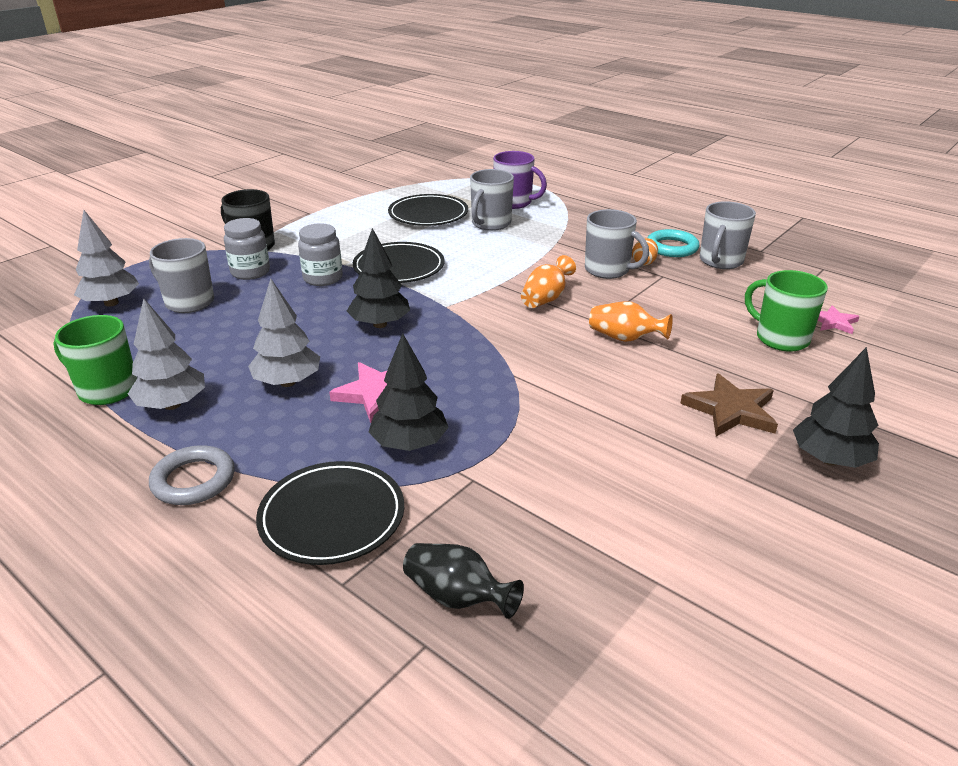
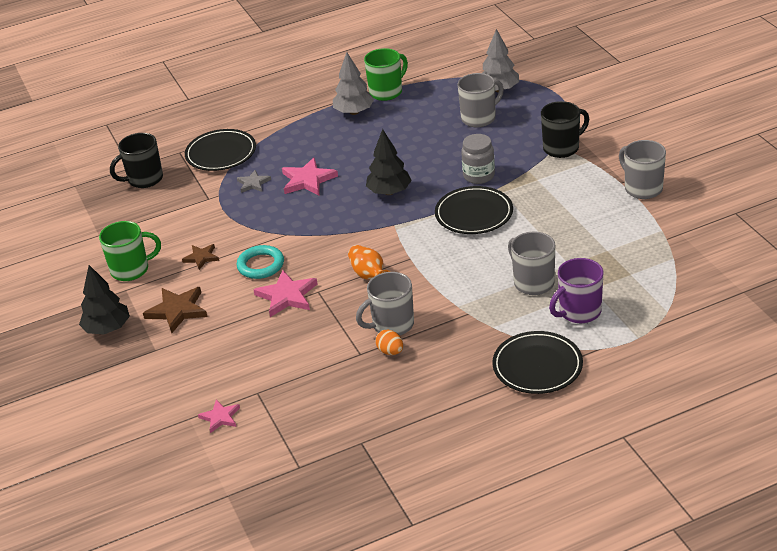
camera: 120 degrees right, 5 degrees up
(193, 480) = (281, 118): grey ring -> none
(250, 272) = (512, 145): grey jar -> none
(288, 382) = (346, 150): grey tree -> none
(409, 444) = (253, 183): black tree -> grey star
(428, 214) = (578, 249): black plate -> black plate (537, 366)
(457, 597) = (144, 179): black vase -> black mug
(615, 430) = (201, 257): none -> brown star
(624, 338) = (287, 296): orange vase -> pink star
(672, 247) = (407, 382): turquoise ring -> turquoise ring (261, 265)
(720, 261) = (360, 402): grey mug -> grey mug (642, 188)
(780, 338) = (225, 375): green mug -> green mug (131, 270)

